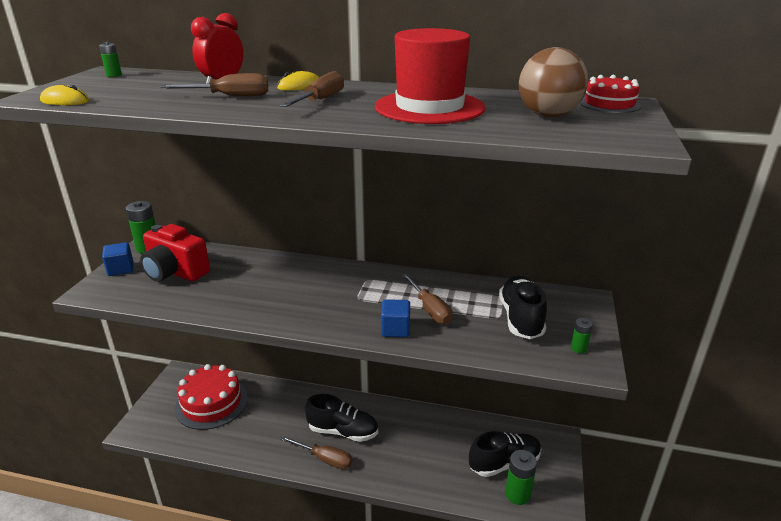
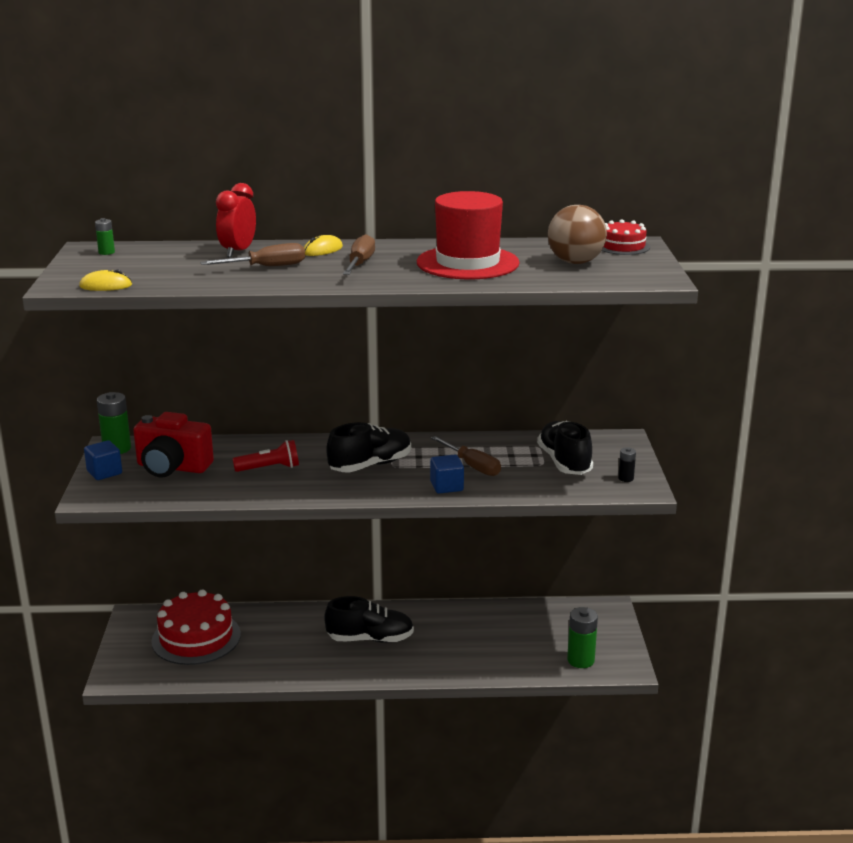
camera: 15 degrees left, 5 degrees down
(251, 284) = (269, 468): none -> red flashlight
(325, 459) = (362, 666): brown screwdriver -> none
(504, 463) = (559, 637): black shoe -> black shoe (370, 465)
(578, 348) = (626, 478): green battery -> black battery

